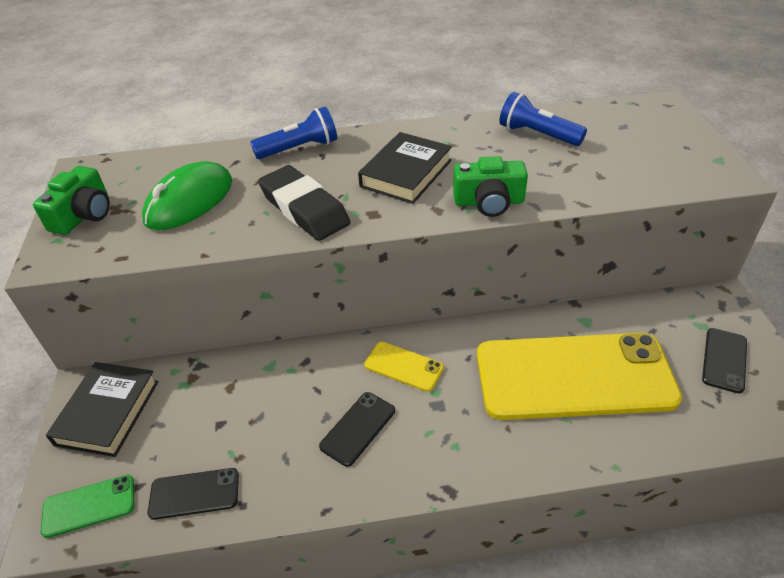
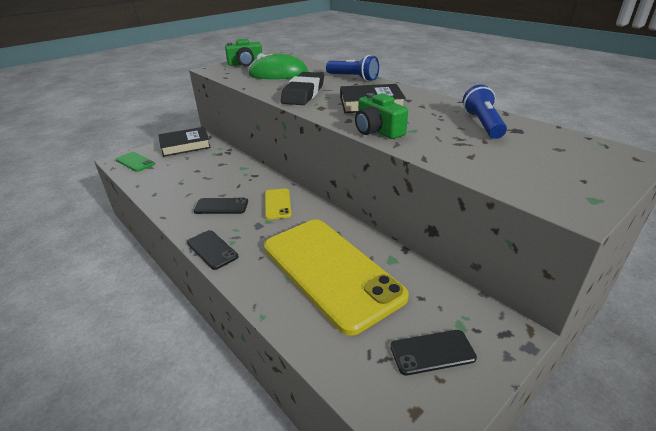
camera: 55 degrees right, 10 degrees down
(194, 494) = (153, 181): black phone -> black phone (212, 249)

